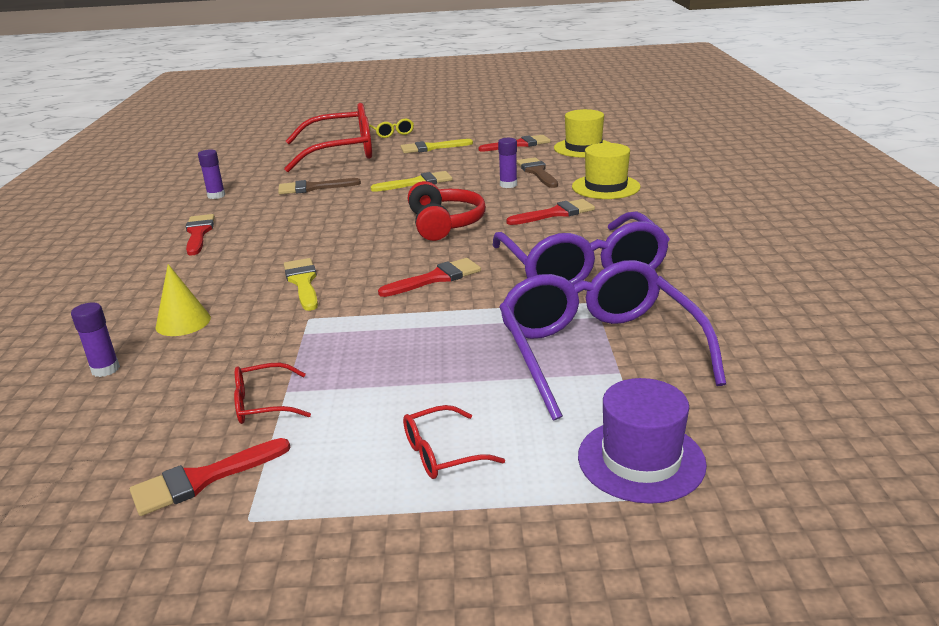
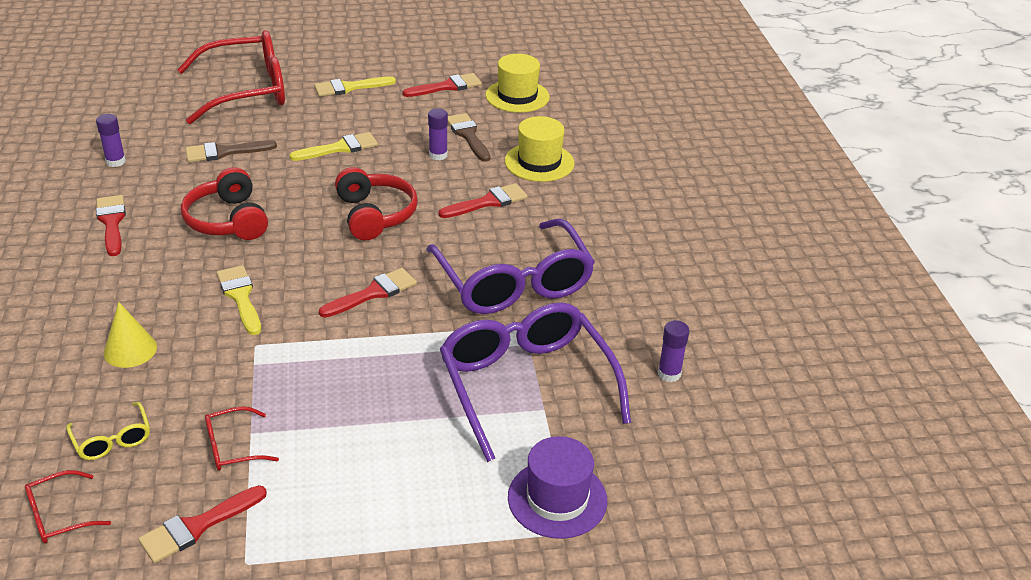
camera: 10 degrees left, 10 degrees up
(105, 369) = (70, 409): purple glue stick -> purple glue stick (669, 374)
(305, 230) = (228, 220): none -> red headphones
(392, 133) = (301, 59): yellow glasses -> yellow glasses (112, 440)
(441, 453) = (396, 496): red glasses -> red glasses (59, 516)

